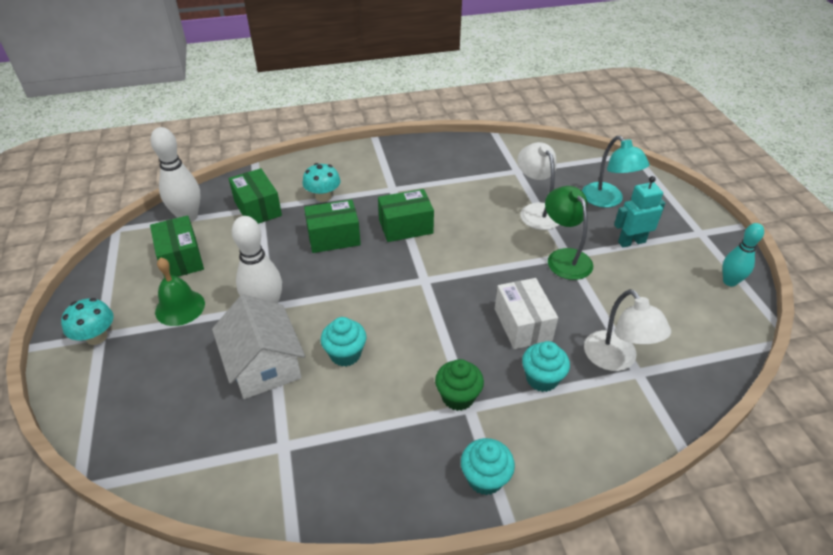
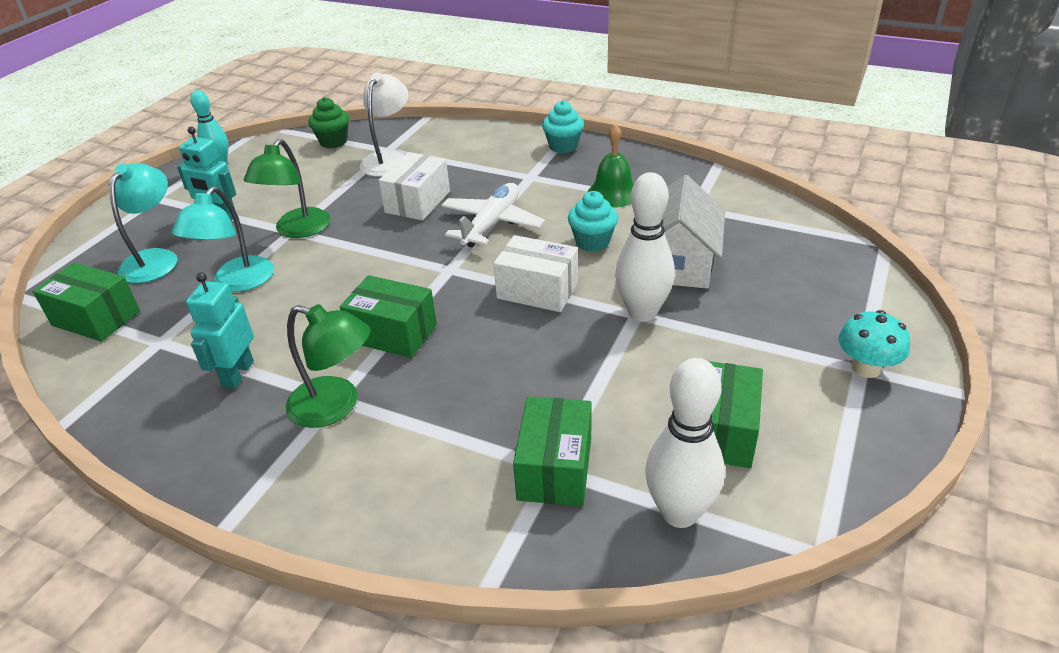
camera: 140 degrees left, 5 degrees down
(180, 307) = (746, 359): green bell -> green bell (613, 193)
(323, 196) = (441, 437): turquoise mushroom -> none
(333, 237) = (491, 362): green box -> green box (96, 318)
(349, 292) = (537, 290): none -> white box
(388, 186) = (336, 406): none -> green lamp
(440, 332) = (492, 224): none -> white plane
(455, 176) = (237, 374): none -> turquoise robot
(458, 397) = (530, 184): green cupcake -> green cupcake (333, 141)
(536, 211) = (237, 282): white lamp -> turquoise lamp
(542, 379) = (456, 170): turquoise cupcake -> none

